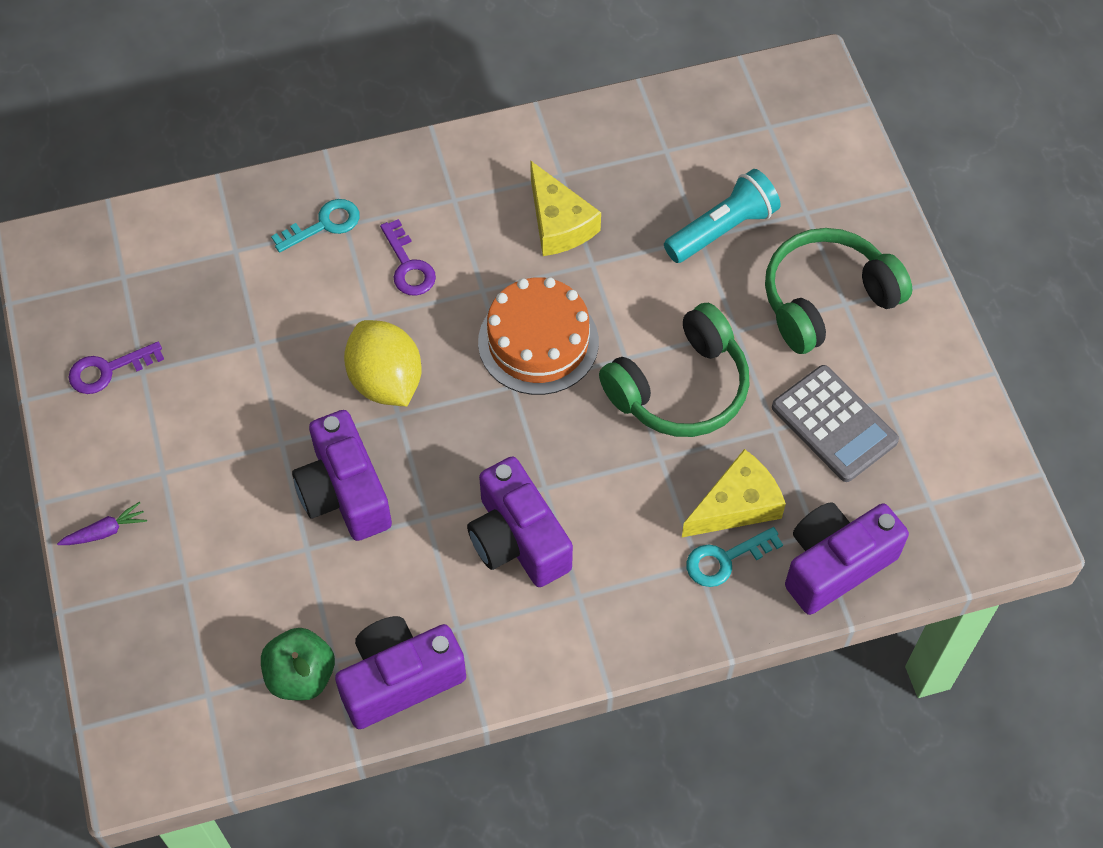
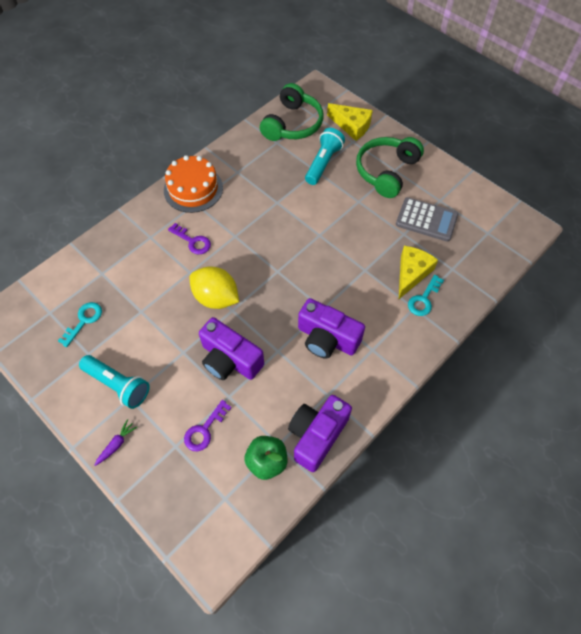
camera: 30 degrees left, 0 degrees up
(108, 370) = (69, 362): purple key -> purple key (204, 430)
(157, 443) = (118, 385): none -> turquoise flashlight
(324, 225) = (139, 242): turquoise key -> turquoise key (84, 321)
(538, 342) = (276, 246): orange cake -> orange cake (193, 189)
(559, 223) = (250, 192): yellow cheese -> yellow cheese (352, 126)
(680, 388) = (352, 236): green headphones -> green headphones (292, 124)
(835, 564) = (470, 277): purple camera -> none

